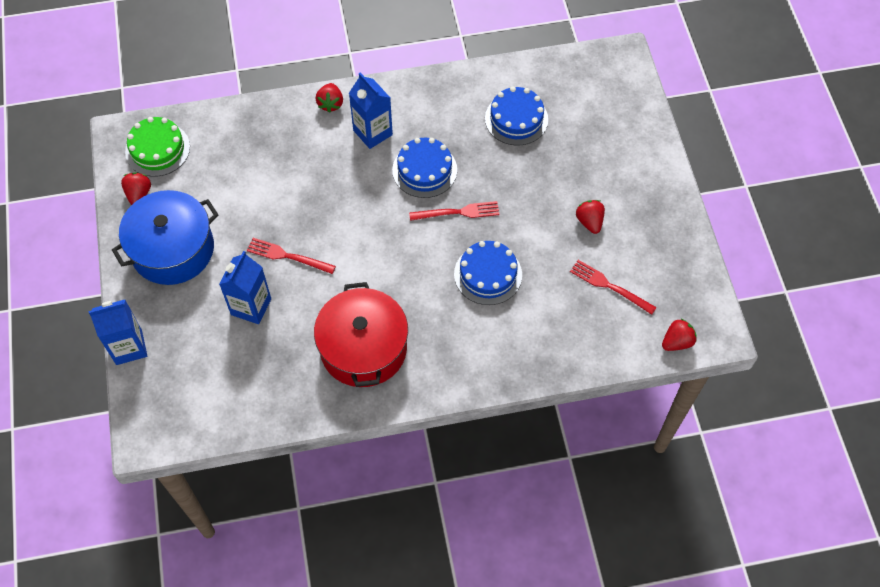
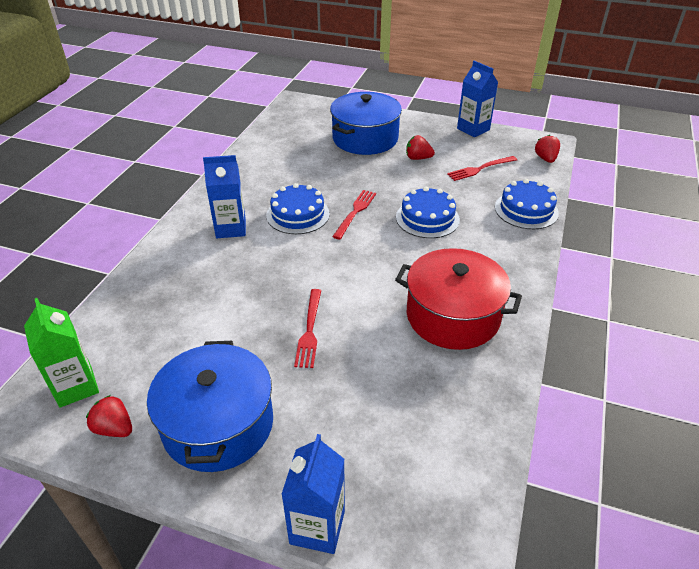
camera: 60 degrees left, 20 degrees down
(157, 149) = (76, 387): green cake -> green carton
(251, 307) = (347, 382): blue carton -> blue carton (473, 129)
(287, 256) = (309, 330): red fork -> red fork turned 45 degrees counterclockwise
(330, 104) = (173, 241): red strawberry -> none
(516, 119) = (297, 157): blue cake -> blue cake (526, 210)
(594, 157) = (365, 138): none -> blue pot

